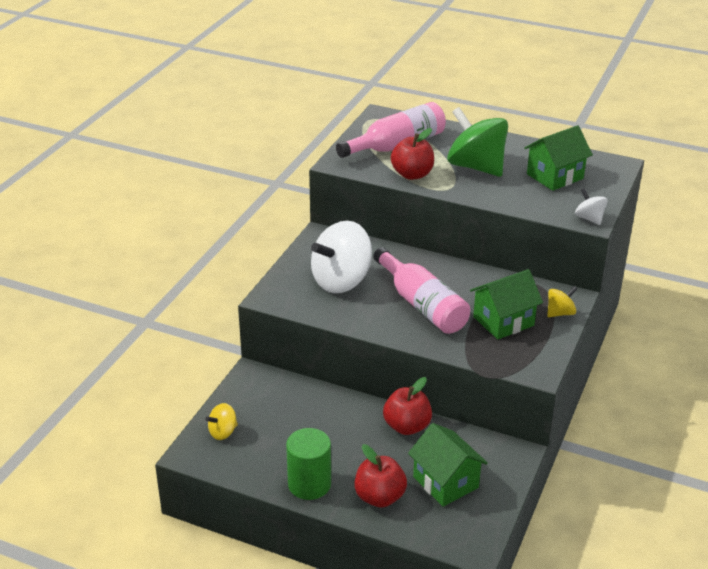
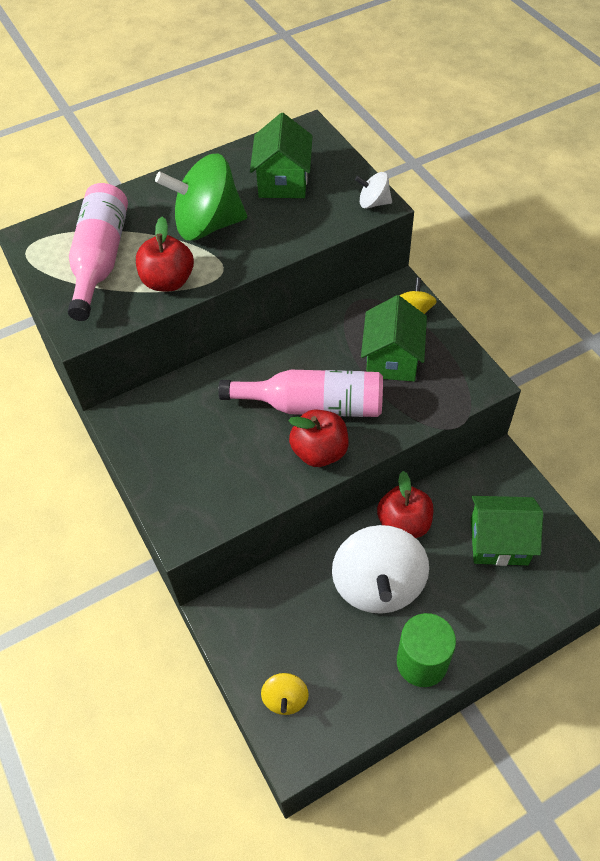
camera: 50 degrees left, 20 degrees up
(341, 281) = (214, 448): white spinning top -> white spinning top (378, 584)
(379, 497) = (481, 610): red apple -> red apple (319, 451)

